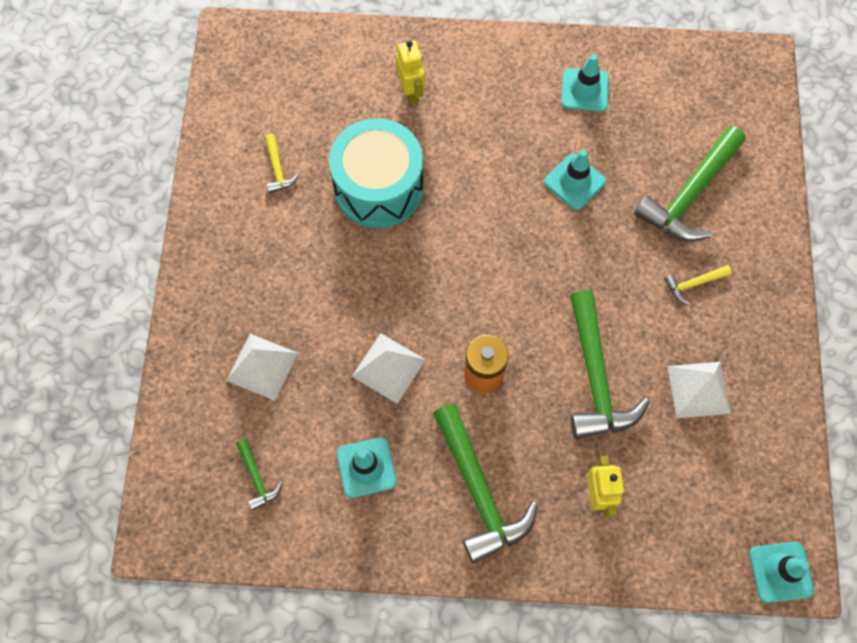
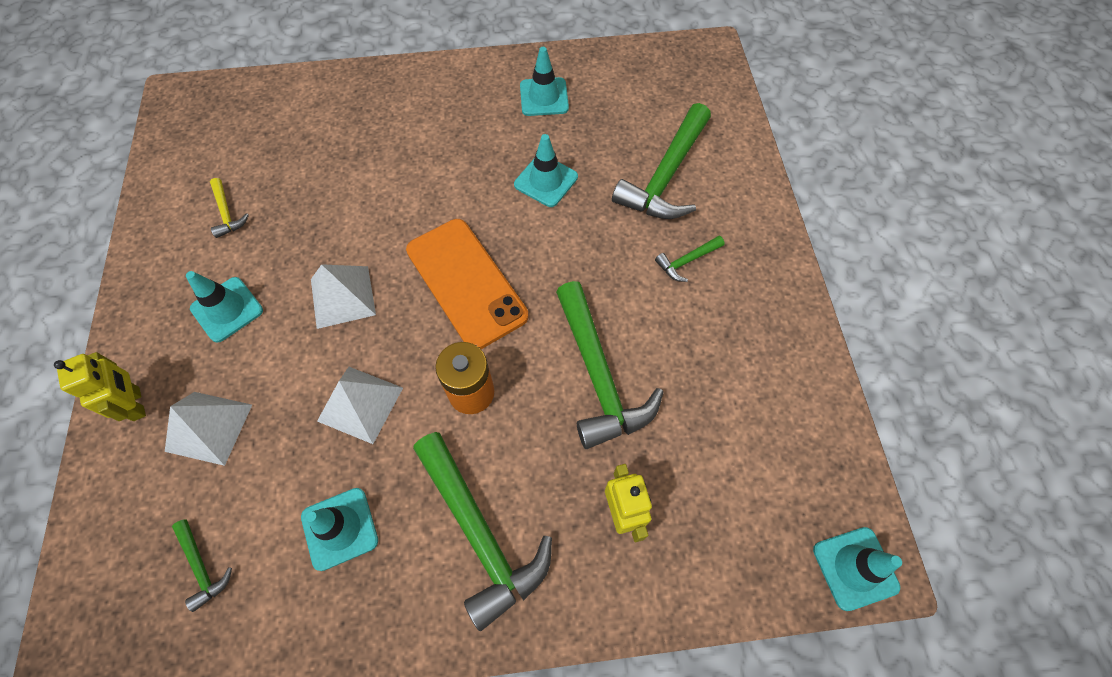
camera: 10 degrees left, 5 degrees down
(277, 263) = (227, 309): none -> turquoise traffic cone
(378, 187) = (338, 215): turquoise drum -> none
(411, 92) = (367, 121): yellow robot -> yellow robot (137, 403)
(489, 272) = (466, 283): none -> orange phone
(693, 284) = (686, 261): yellow hammer -> green hammer
(698, 389) = (715, 370): white pyramid -> white pyramid (343, 296)

